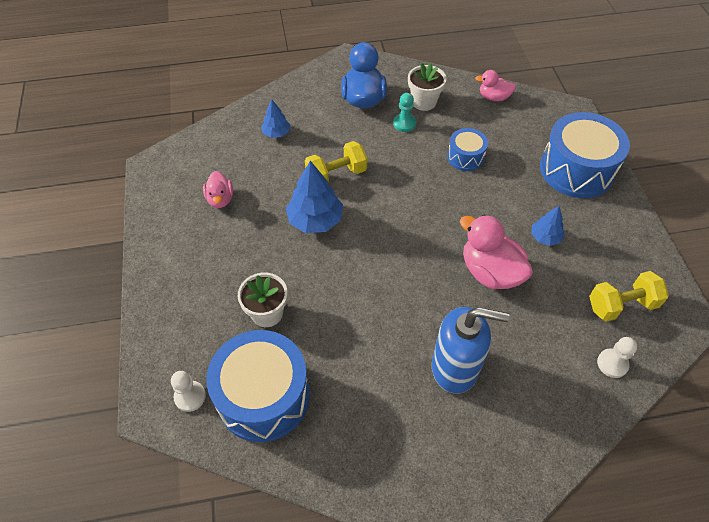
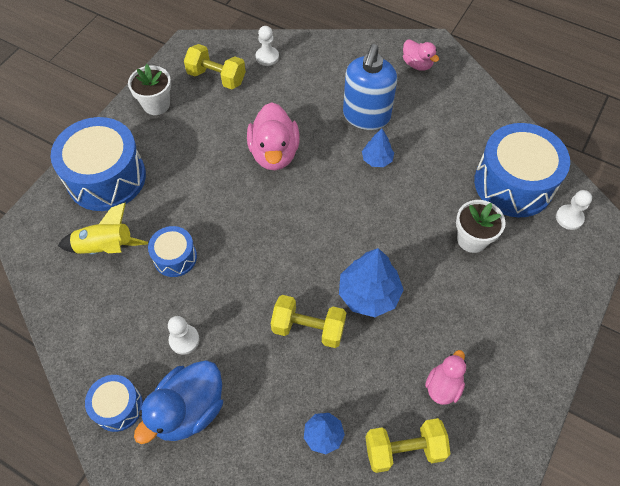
camera: 140 degrees left, 5 degrees up
(222, 154) = (404, 449): none -> yellow dumbbell
(401, 79) = (118, 407): none -> blue drum
(404, 123) = (184, 340): turquoise pawn -> white pawn
(424, 102) = (135, 352): white flower pot -> white flower pot (156, 104)
(455, 368) = (366, 116): blue soap dispenser -> blue soap dispenser turned 120 degrees counterclockwise
(493, 97) = (65, 302): pink duck -> pink duck (417, 64)
(513, 134) = (106, 247): none -> yellow rocket
(545, 237) = (204, 148): blue tree -> blue tree (377, 159)

